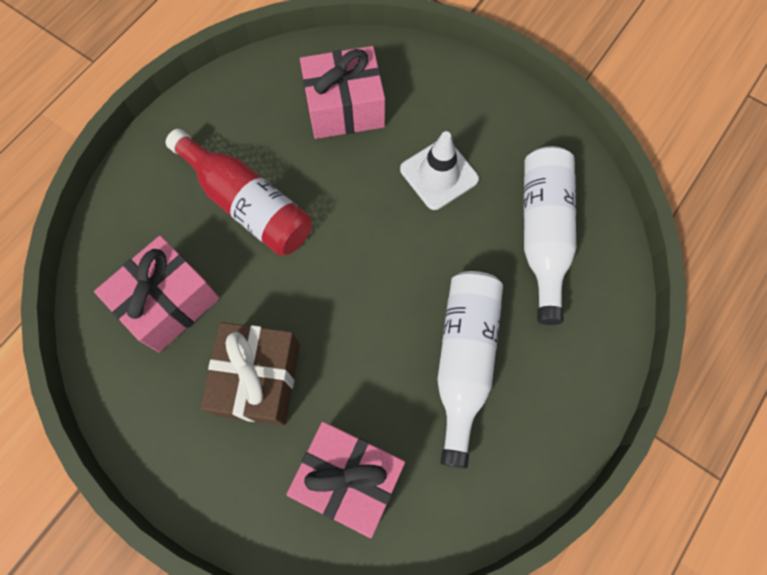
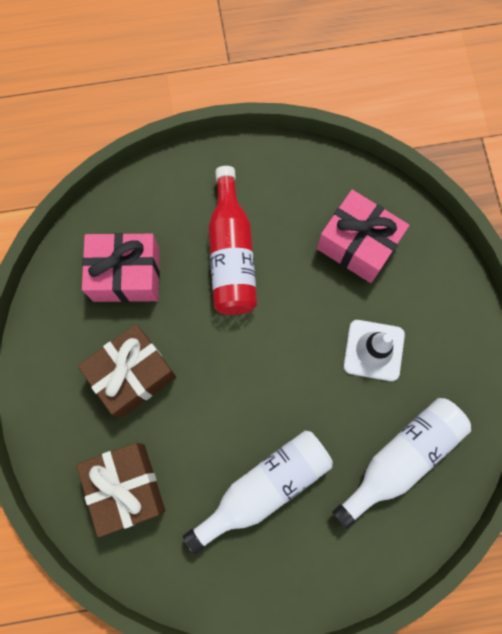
camera: 45 degrees right, 5 degrees up
(349, 478) = (126, 487): pink gift -> brown gift

